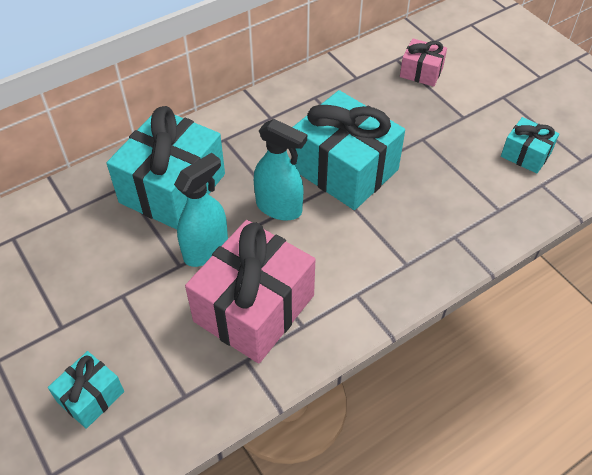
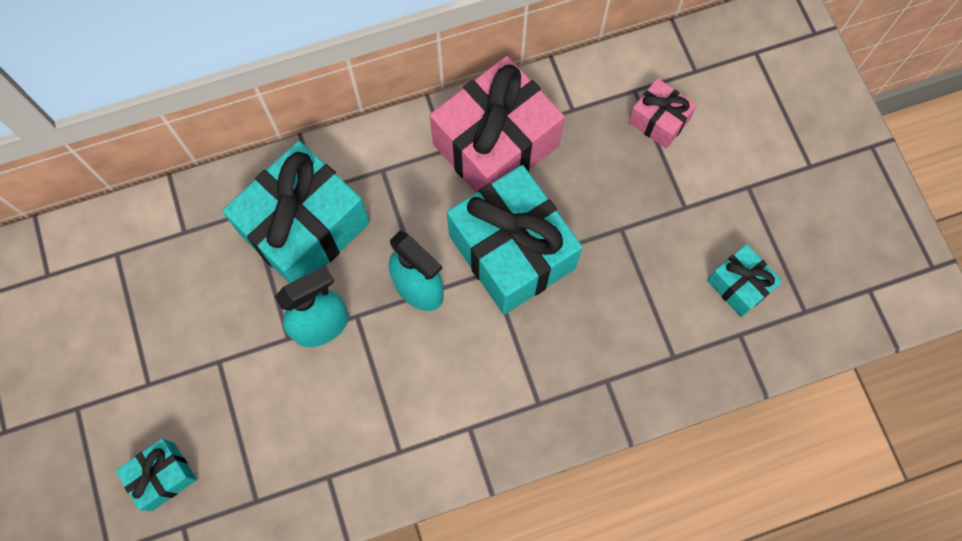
camera: 15 degrees right, 20 degrees up
(254, 308) = (354, 415): pink gift -> pink gift (496, 145)

